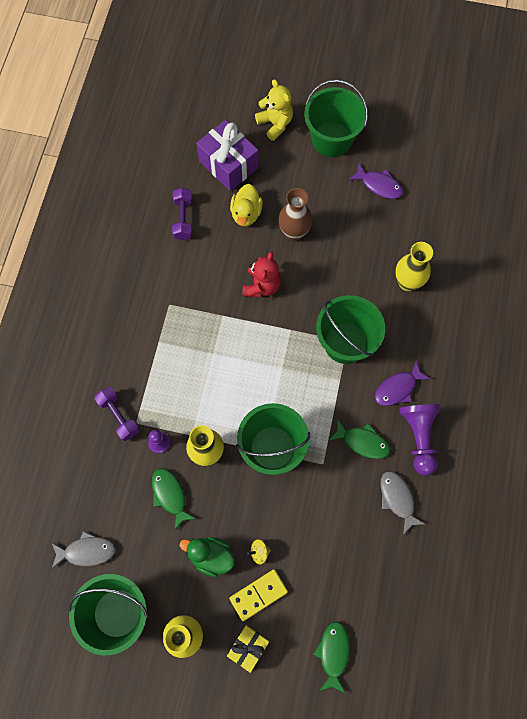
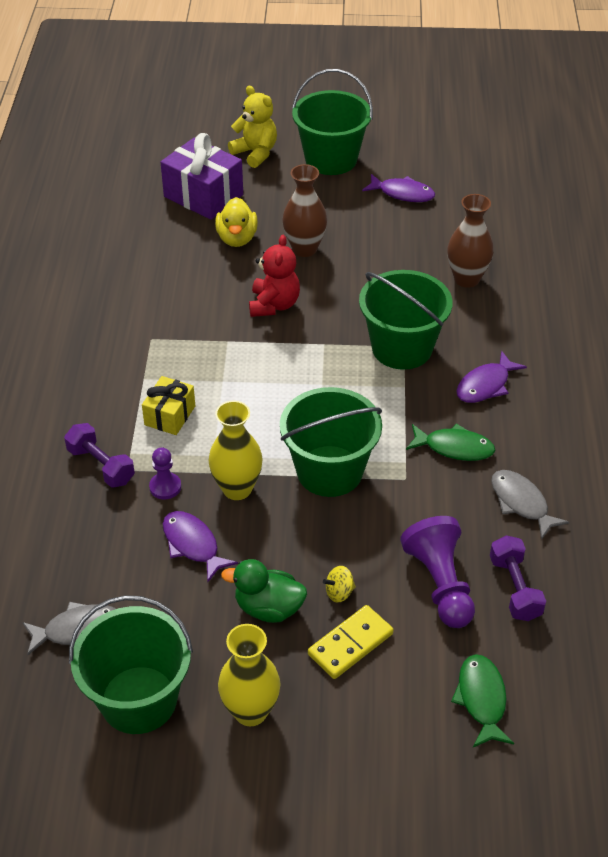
camera: 10 degrees left, 25 degrees down
(170, 495) = (192, 545): green fish -> purple fish
(183, 219) = (154, 253): purple dumbbell -> purple dumbbell (514, 588)
(248, 647) = (350, 712): yellow gift -> yellow gift (170, 415)
(407, 282) = (466, 279): yellow vase -> brown vase
(419, 437) = (530, 432): purple pawn -> purple pawn (440, 583)

